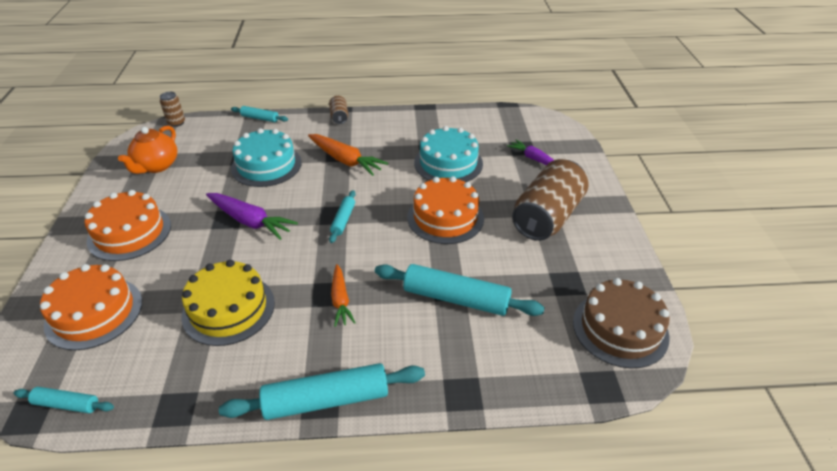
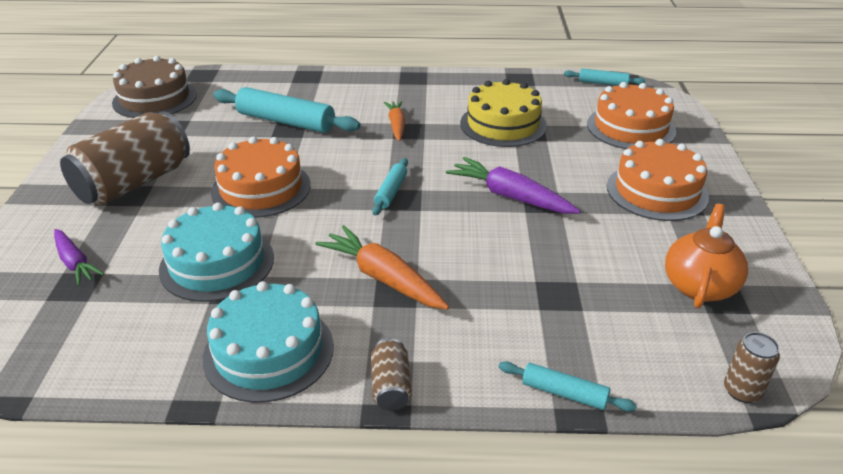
camera: 175 degrees left, 5 degrees down
(266, 165) = (514, 276): turquoise cake -> turquoise cake (269, 351)
(326, 400) = (408, 77): turquoise rolling pin -> none

